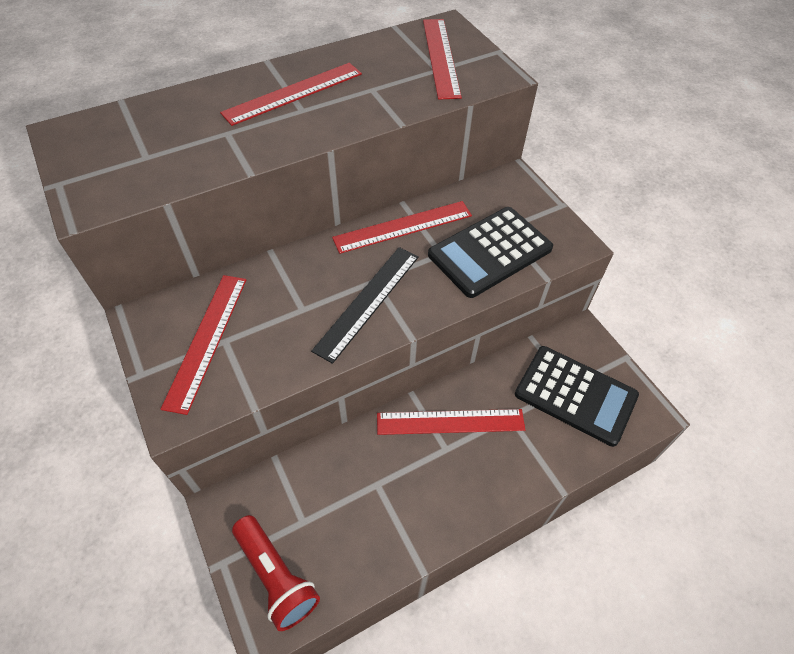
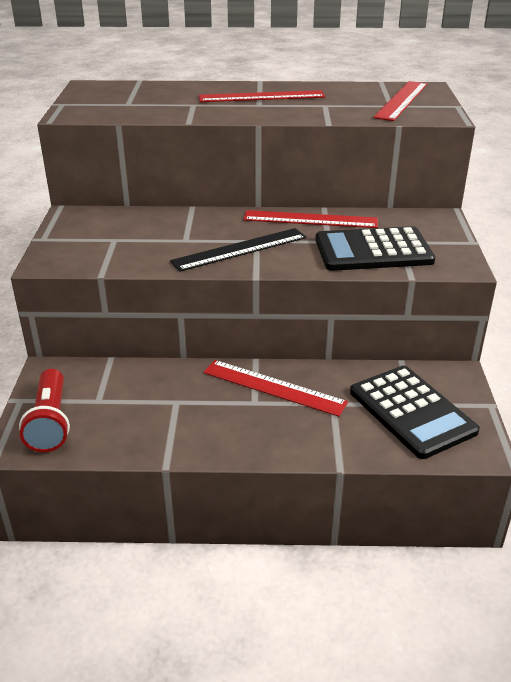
camera: 30 degrees right, 20 degrees down
(206, 340) = (102, 235): red ruler -> none

